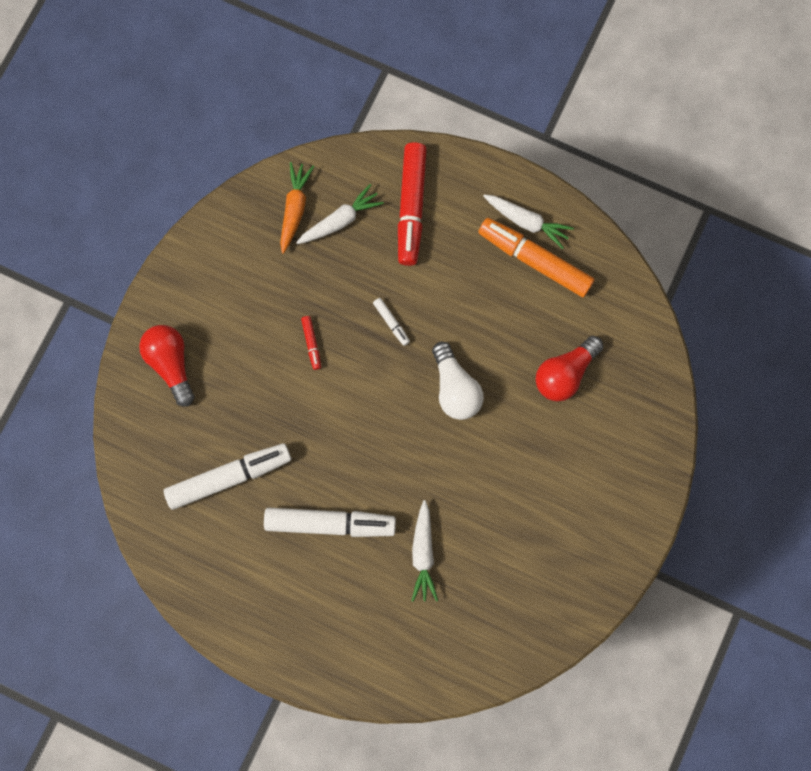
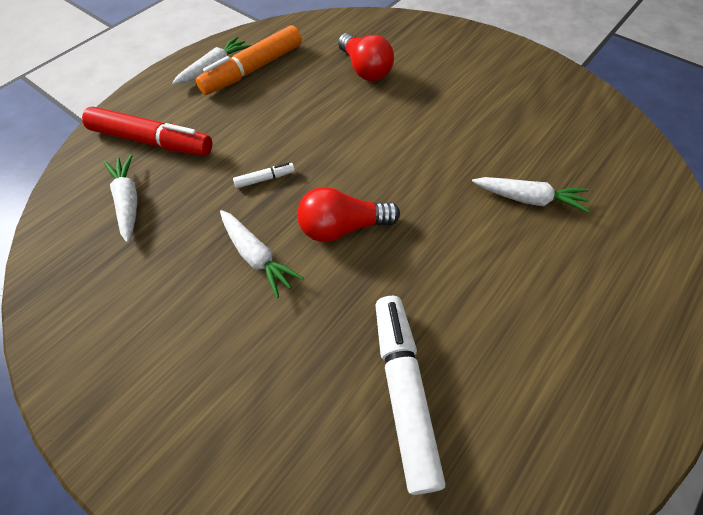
camera: 75 degrees left, 20 degrees down
(171, 364) = (212, 442): red light bulb -> red light bulb (342, 228)
(294, 209) = (87, 242): orange carrot -> none
(311, 344) = (256, 256): red marker -> white carrot
(330, 524) = (485, 281): white marker -> none
(455, 388) = (354, 142): white light bulb -> none

